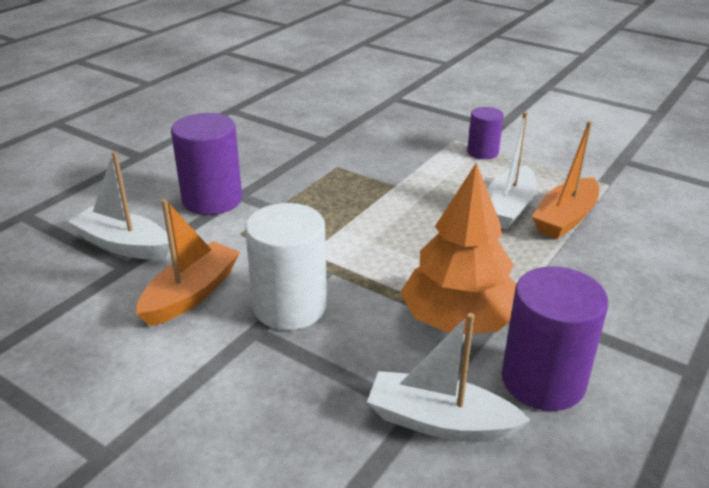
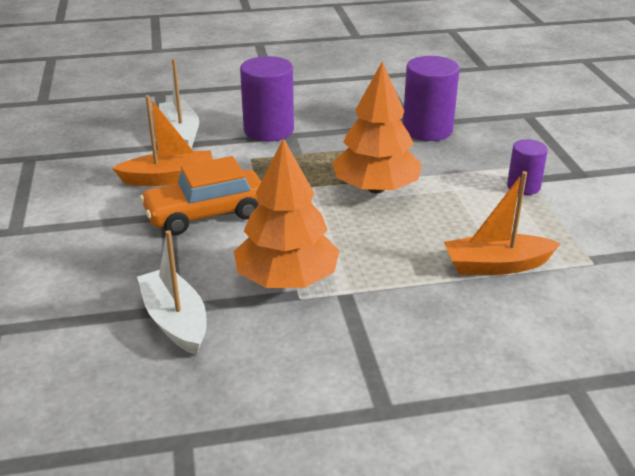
camera: 45 degrees right, 0 degrees up
(290, 307) = (206, 214): white cylinder -> orange car
(390, 205) = (376, 188): none -> orange tree
(508, 208) = (463, 235): white boat -> none
(543, 381) = (272, 343): purple cylinder -> purple cylinder (427, 130)

